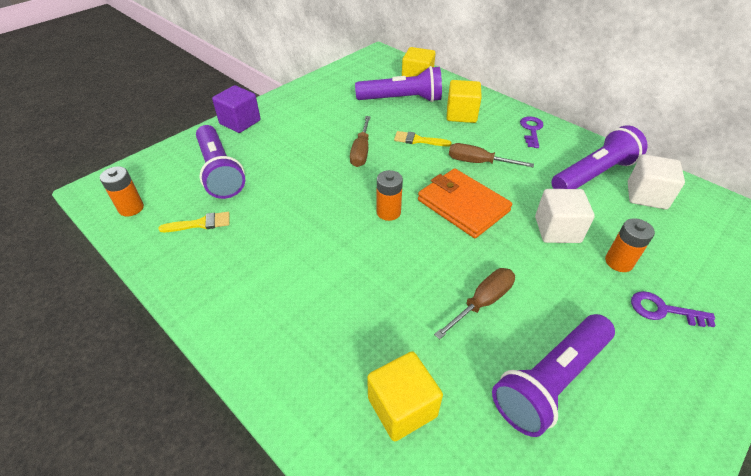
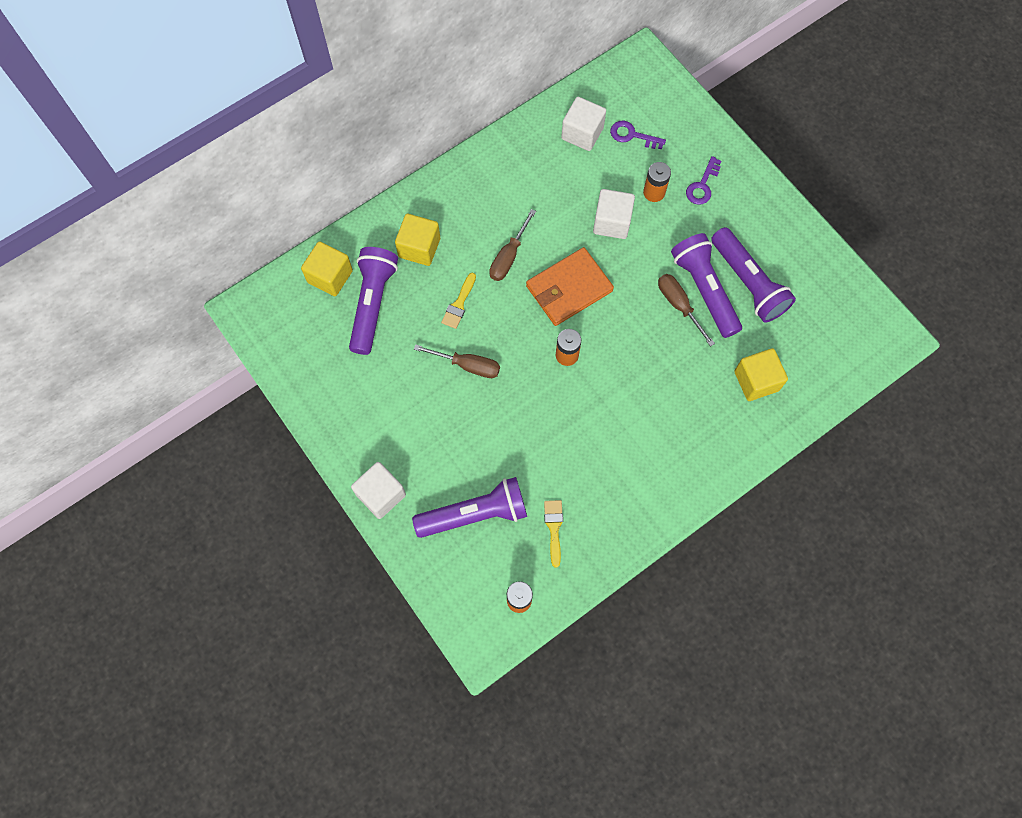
camera: 80 degrees left, 25 degrees up
(240, 122) = (381, 495): purple cube -> white cube
(531, 130) = (464, 188): purple key -> purple key (632, 135)
(593, 175) = (546, 162): purple flashlight -> purple flashlight (704, 290)

